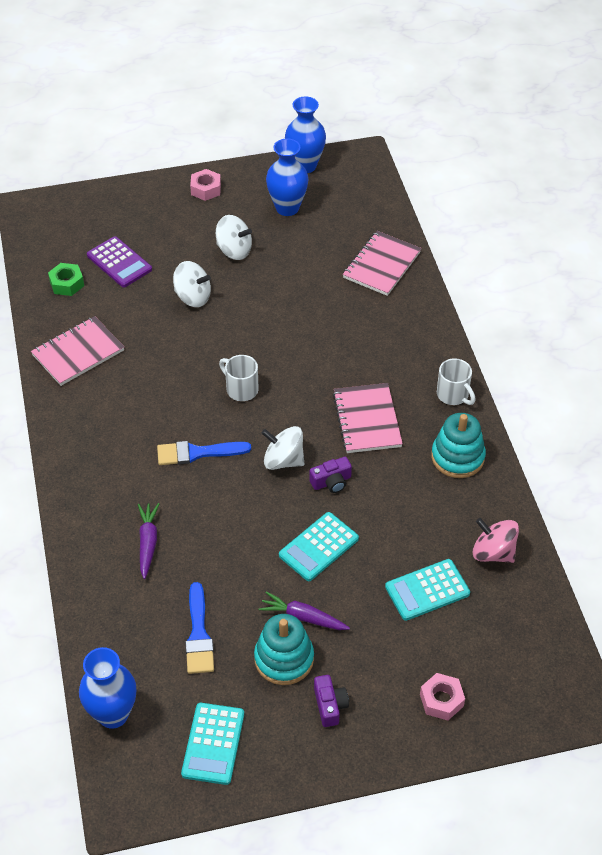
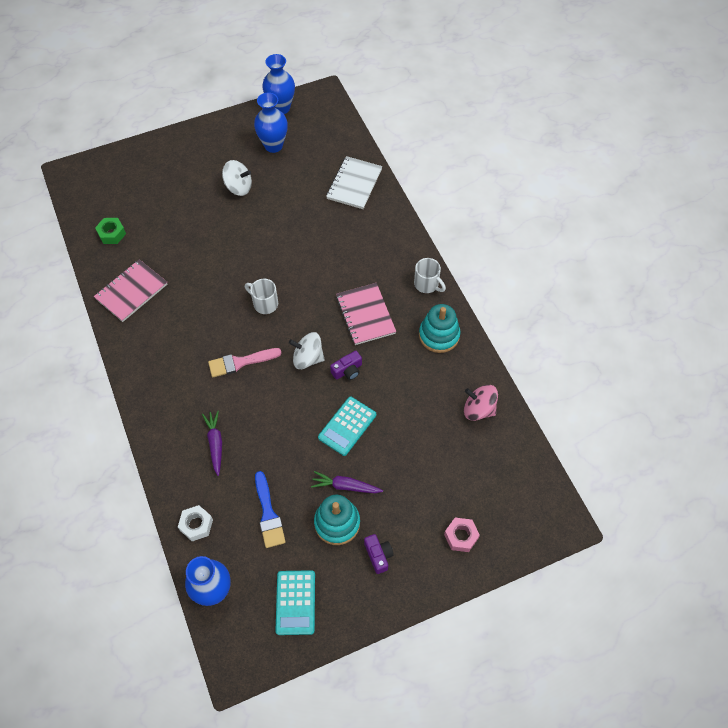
camera: 10 degrees left, 10 degrees up
(106, 633) = (196, 525): none -> white nut
(119, 262) = (150, 210): purple calculator -> none
(193, 297) = (213, 231): white spinning top -> none
(197, 453) = (240, 362): blue brush -> pink brush
(206, 189) = (207, 138): pink nut -> none
(382, 265) = (354, 184): pink notebook -> white notebook
(427, 590) = (435, 448): turquoise calculator -> none

